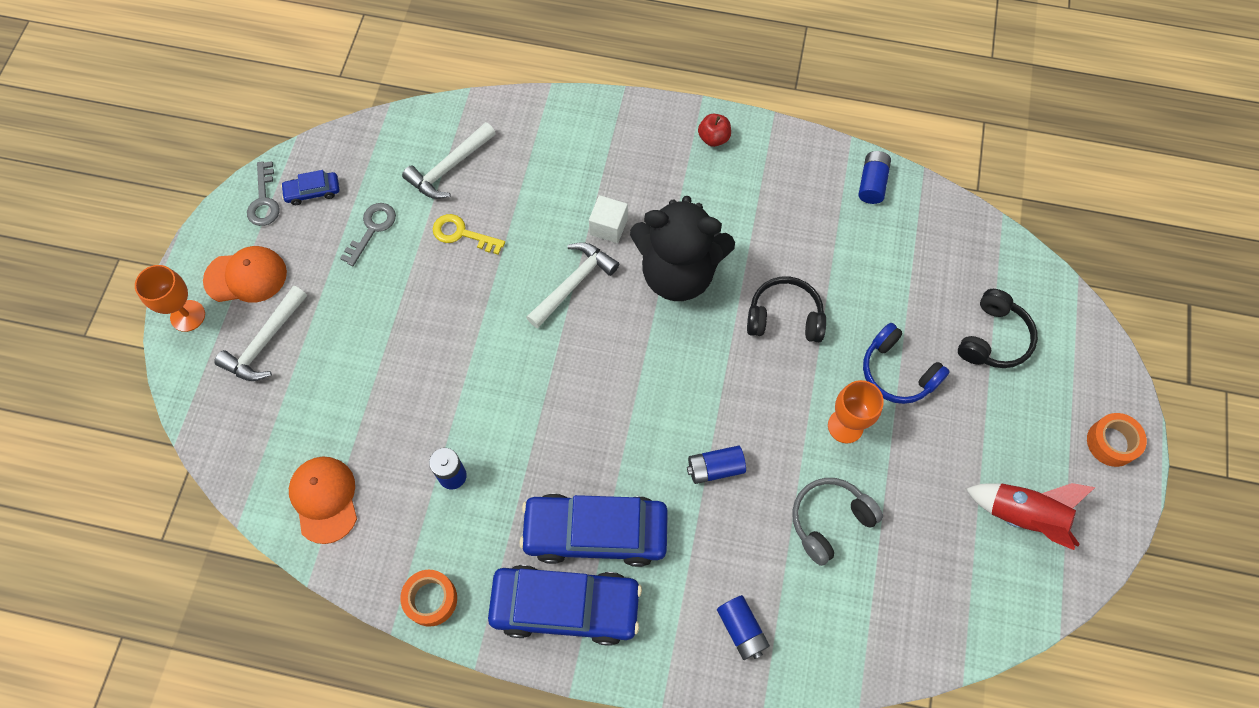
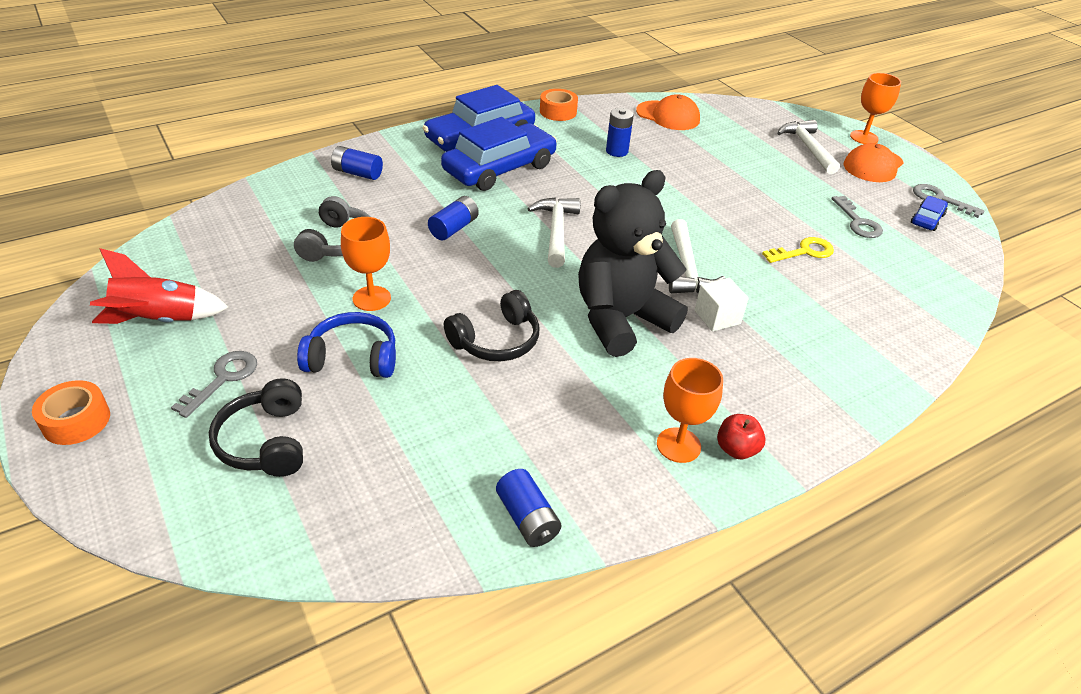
camera: 135 degrees right, 25 degrees down
(449, 168) = (883, 283): white hammer -> white hammer (556, 231)
(744, 163) = (678, 445): none -> orange goblet
(999, 415) = (222, 379): none -> grey key

